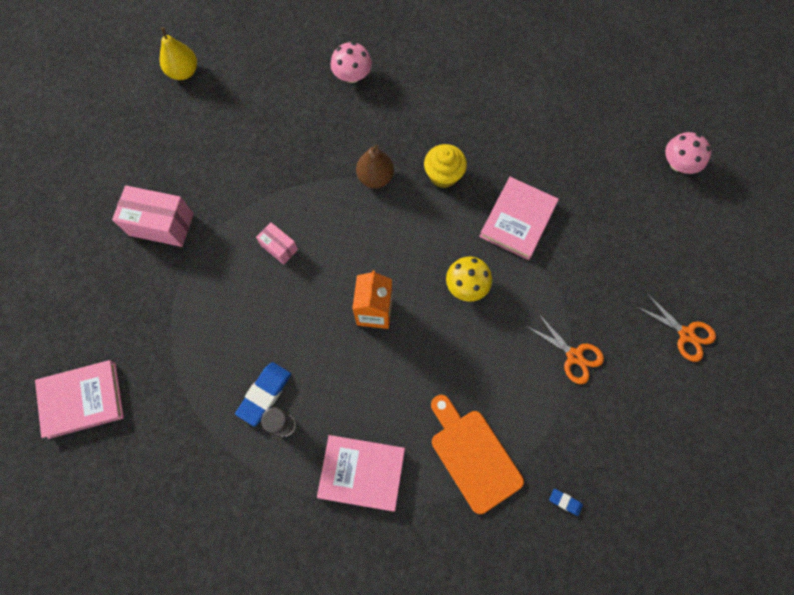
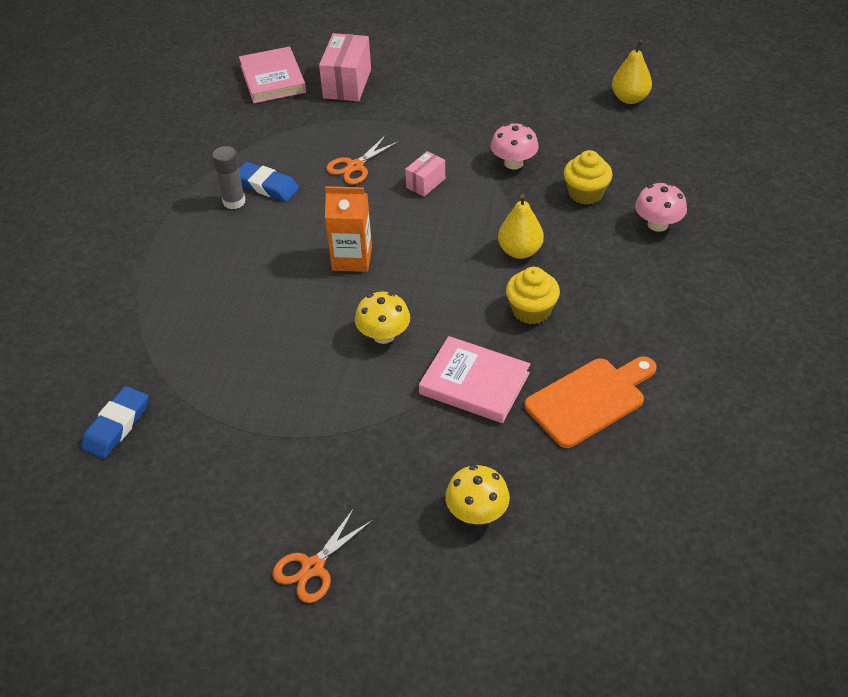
camera: 90 degrees right, 25 degrees down
(161, 224) = (446, 103): pink box -> pink box (347, 83)
(309, 121) = (585, 193): none -> yellow cupcake
(362, 472) = (178, 258): pink book -> none
(375, 177) = (519, 251): brown pear -> yellow pear
(473, 455) = (182, 344): orange cutting board -> orange cutting board (589, 399)
(565, 502) = (117, 426): blue eraser -> blue eraser, size x1.98
(574, 356) = (290, 438): orange scissors -> orange scissors (355, 166)
(633, 225) = (477, 512): none -> yellow mushroom
(678, 164) = (586, 577): pink mushroom -> pink mushroom (513, 163)

